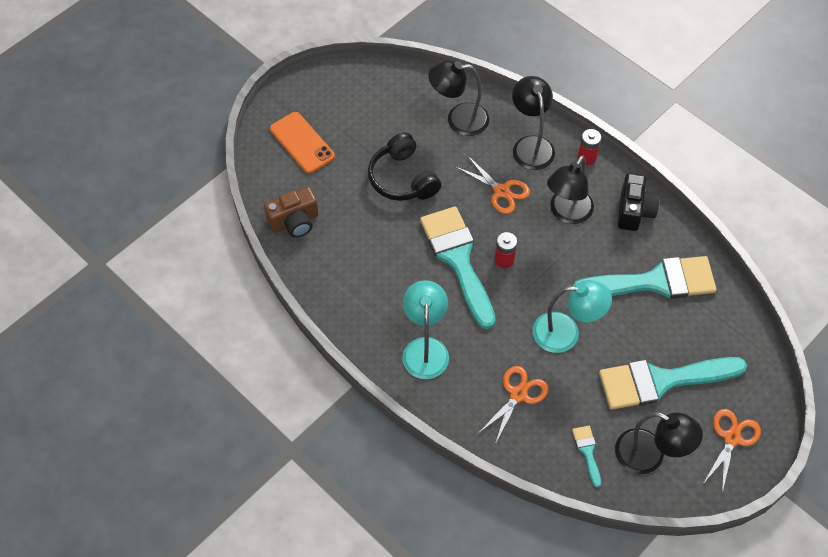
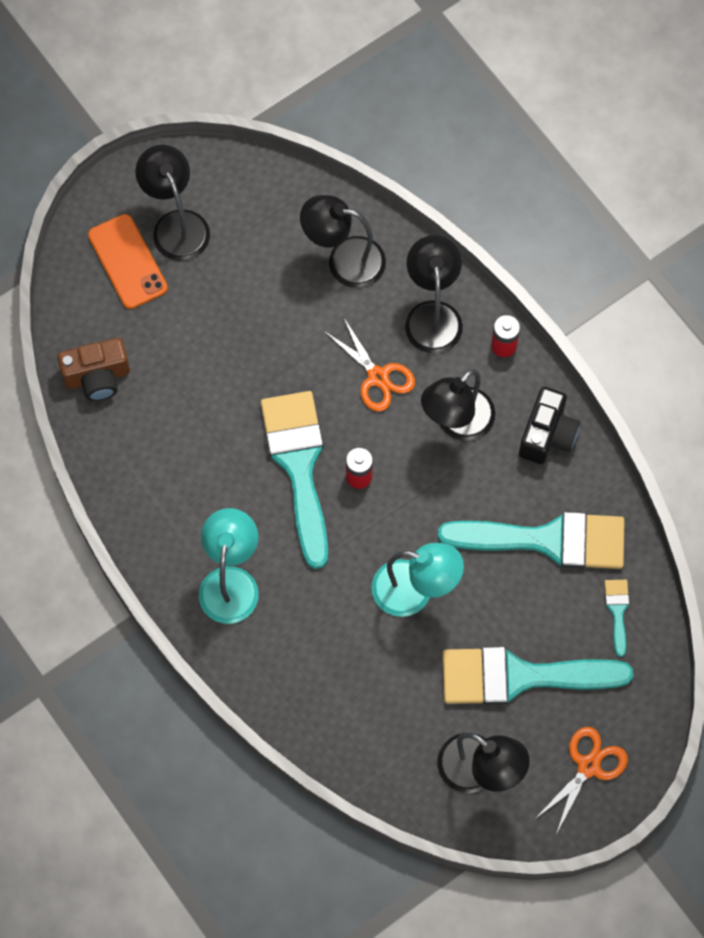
camera: 10 degrees right, 10 degrees up
(332, 114) = (176, 224): none -> black lamp
(402, 178) = (251, 337): black headphones -> none
(518, 394) = (334, 663): orange scissors -> none
(587, 451) = (403, 752): turquoise brush -> turquoise brush (617, 611)

